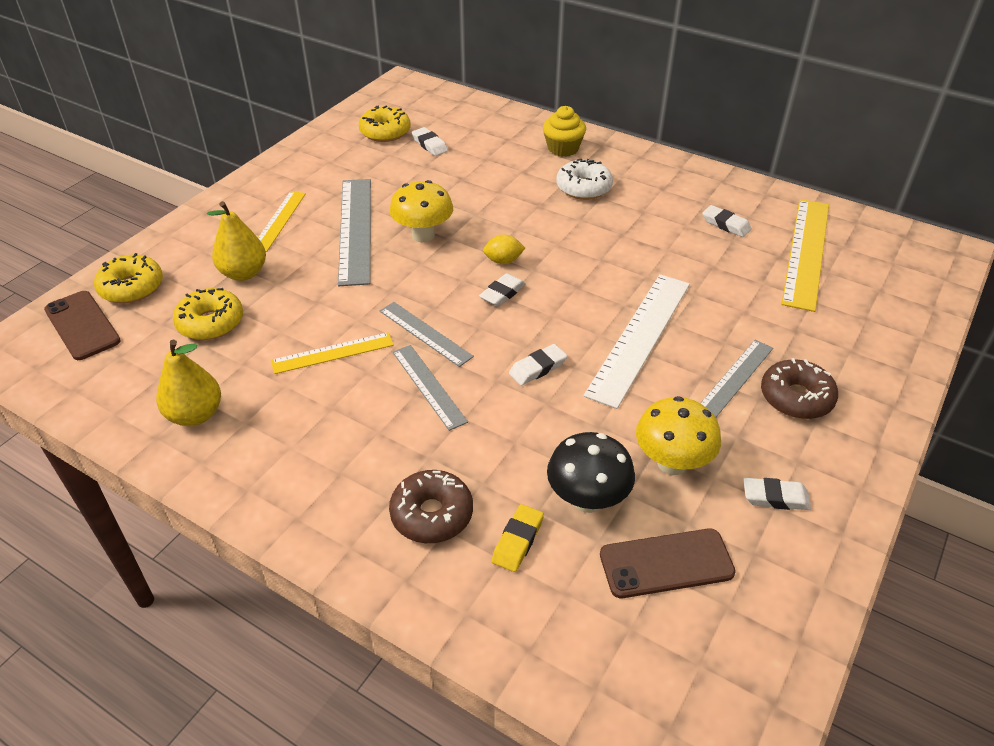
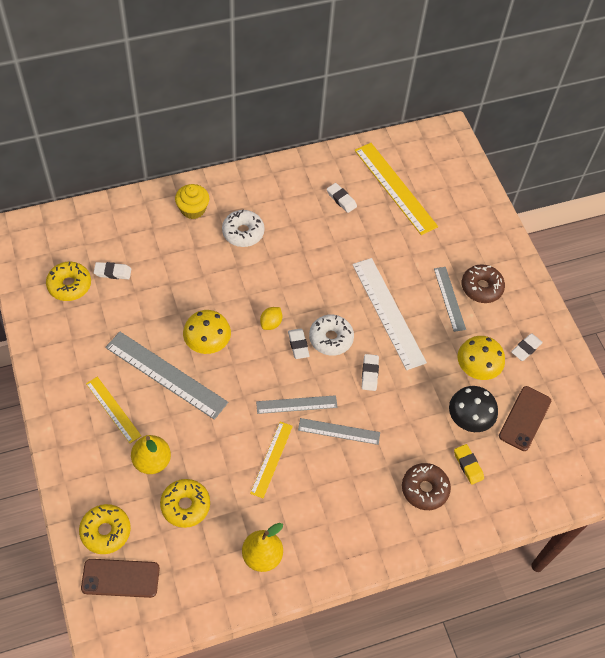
camera: 55 degrees left, 15 degrees up
(543, 312) = (331, 338): none -> white donut
(726, 224) = (341, 199): white eraser -> white eraser turned 60 degrees clockwise

